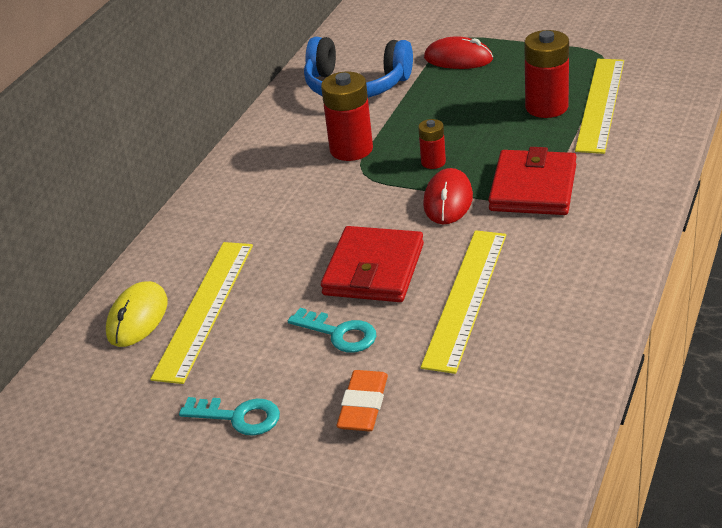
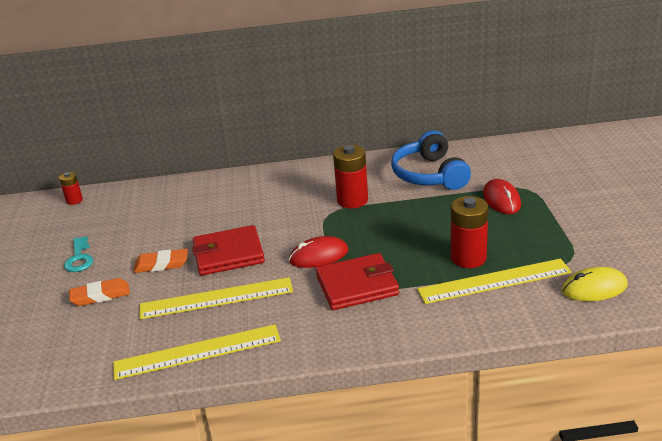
camera: 60 degrees right, 5 degrees down
(137, 318) = (149, 197): yellow mouse -> yellow mouse (594, 288)
(205, 309) = (165, 213): yellow ruler -> yellow ruler (197, 352)
(339, 334) = (161, 264): turquoise key -> orange eraser
(433, 162) = (359, 235): red battery -> red battery (74, 200)

